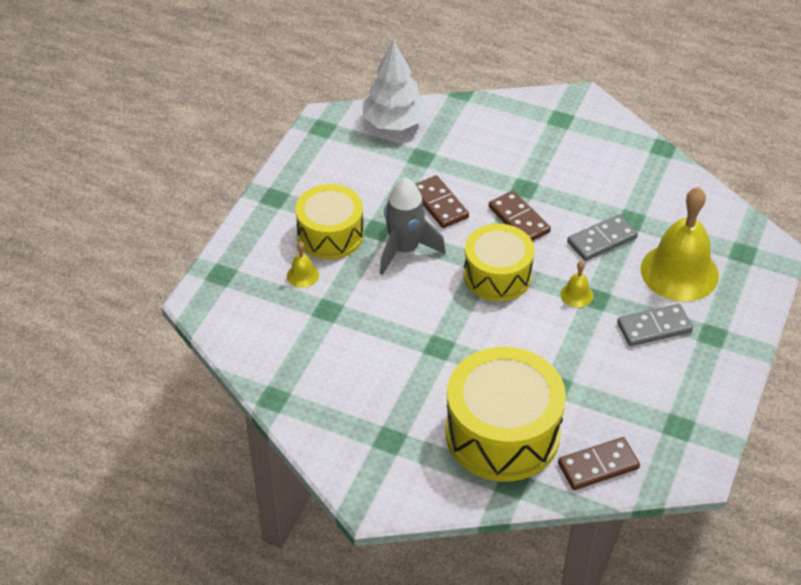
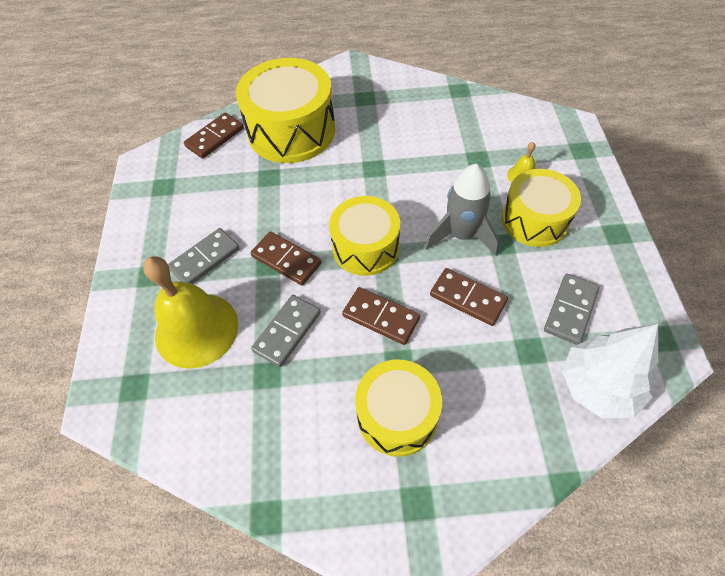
camera: 155 degrees right, 10 degrees up
(368, 166) = (570, 310): none -> grey domino
(545, 161) = (397, 415): none -> yellow drum
(576, 295) = (286, 260): yellow bell -> brown domino

